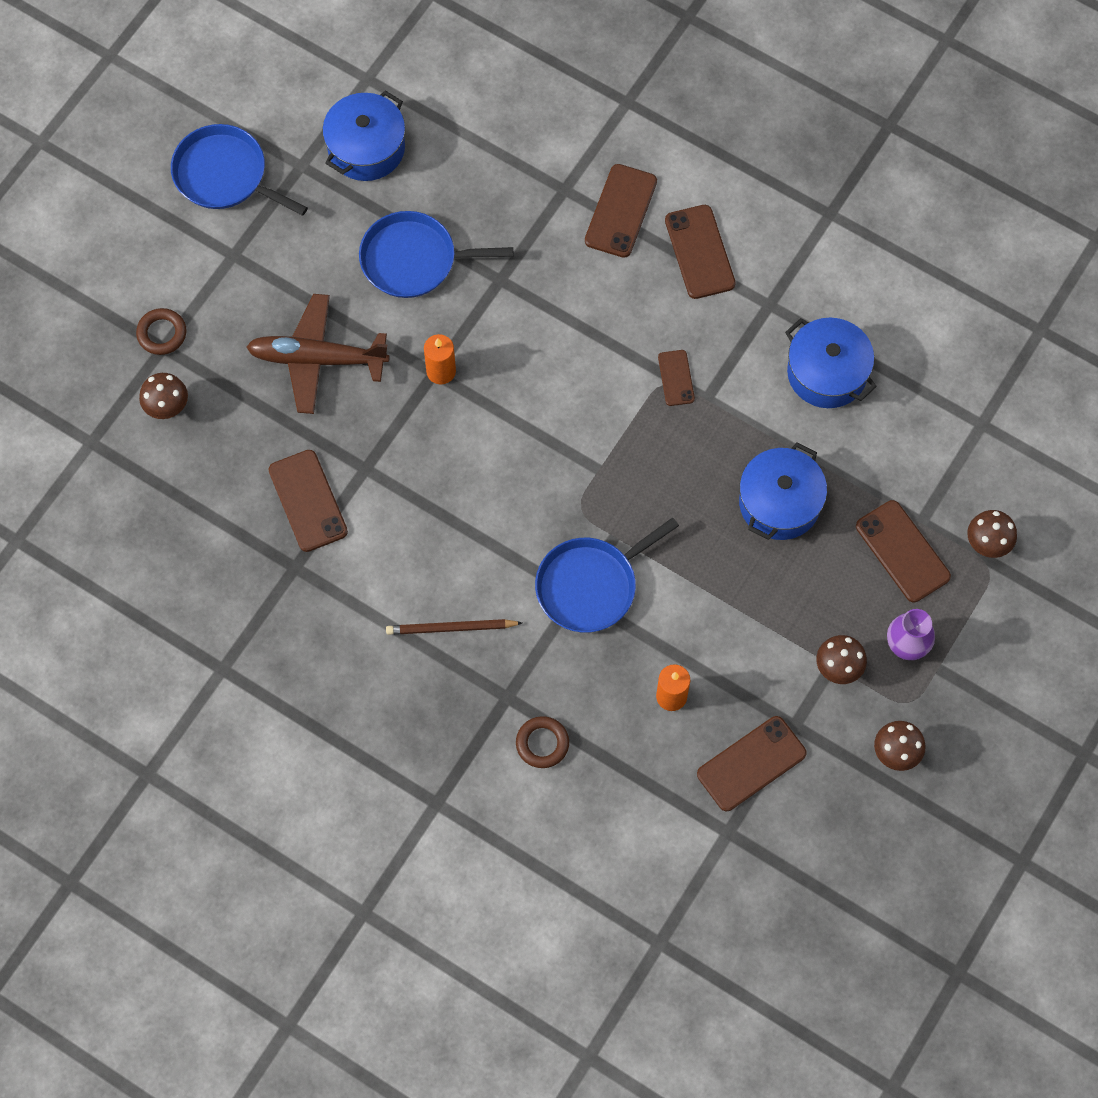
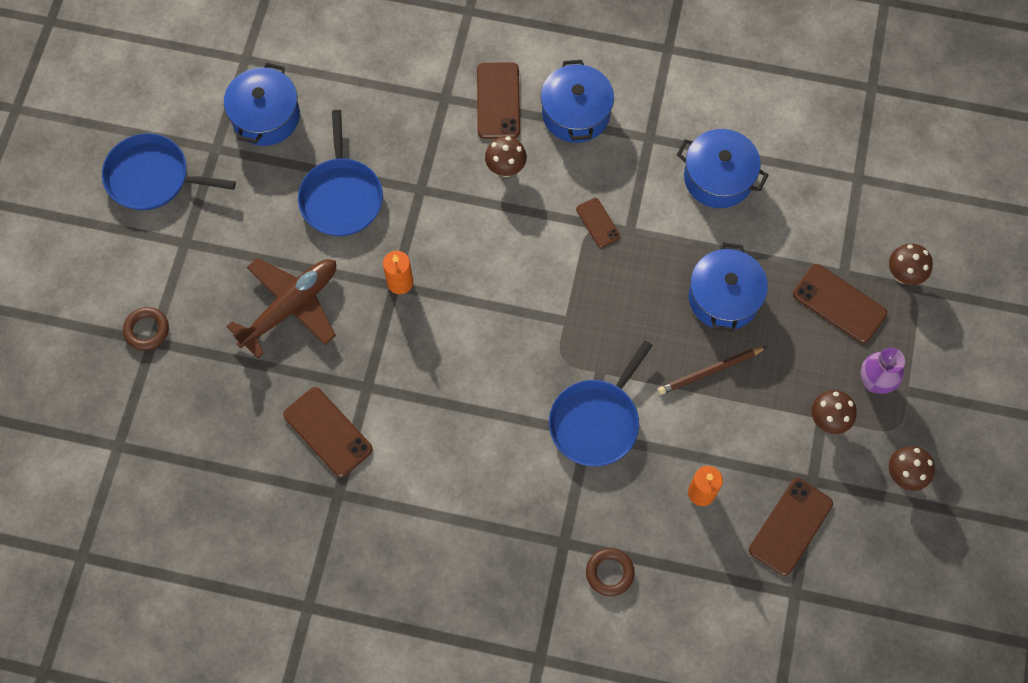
camera: 20 degrees left, 0 degrees up
(168, 408) = (175, 393): brown mushroom -> brown mushroom (506, 169)
(317, 359) = (290, 307): brown plane -> brown plane turned 150 degrees clockwise
(414, 260) = (341, 196): blue pan -> blue pan turned 75 degrees counterclockwise
(451, 628) = (493, 500): brown pencil -> brown pencil (710, 371)
(699, 252) = (575, 113): brown phone -> blue pot

